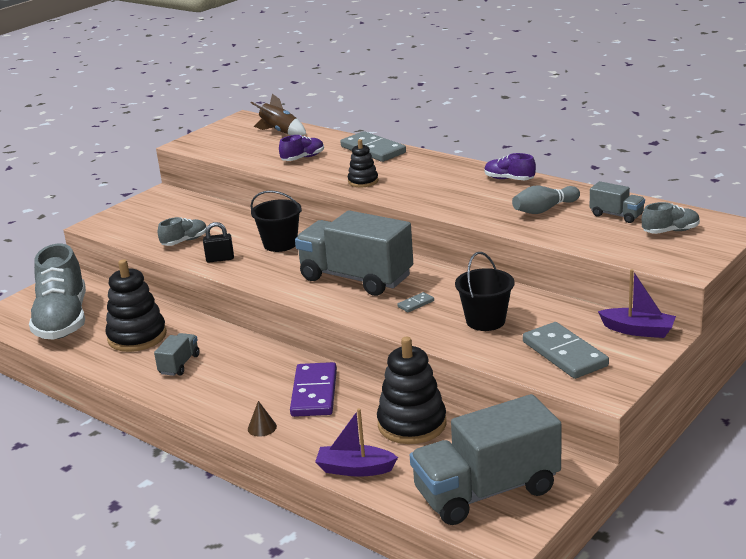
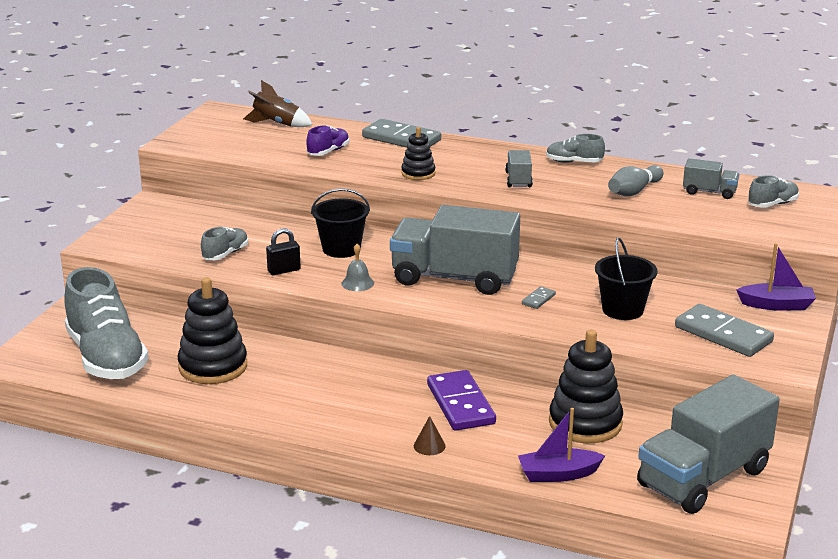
camera: 20 degrees left, 0 degrees up
(179, 364) = (286, 391): grey truck -> grey truck (518, 180)
(271, 275) = (357, 283): none -> grey bell
(509, 179) = (574, 162): purple shoe -> grey shoe

